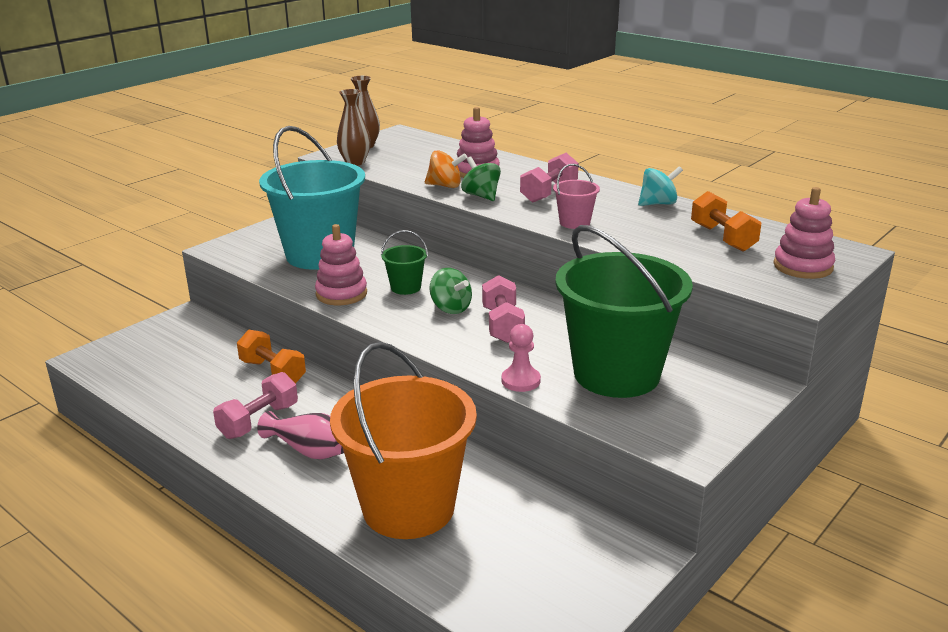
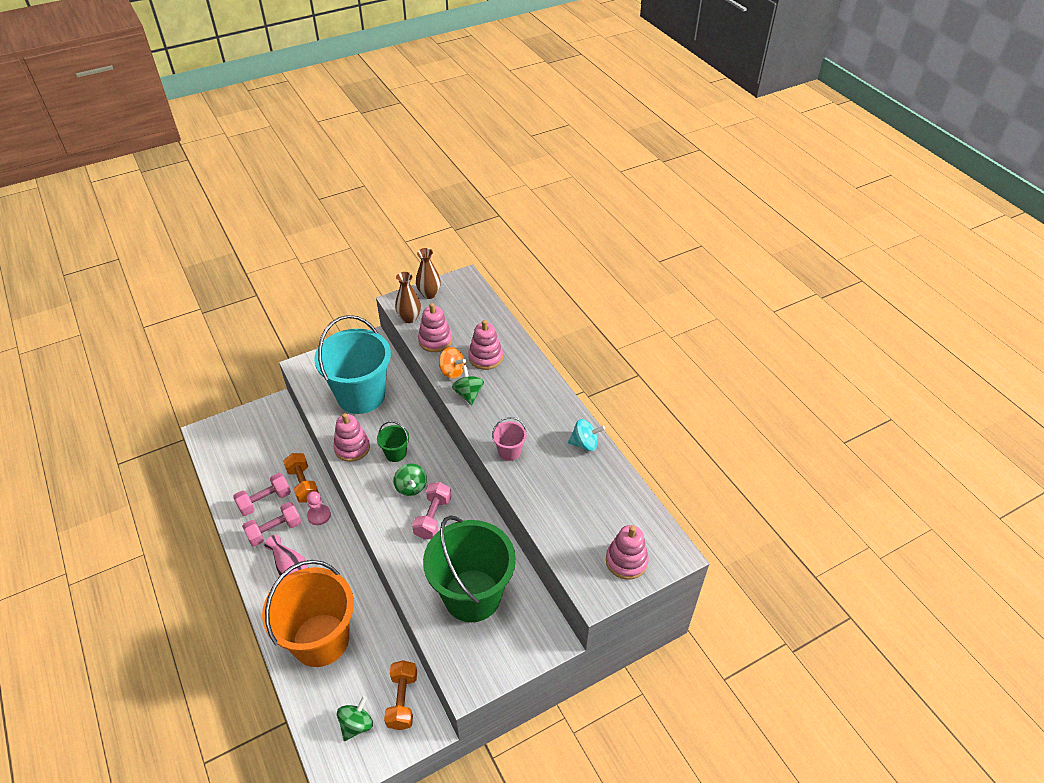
camera: 20 degrees right, 20 degrees up
(403, 171) = (435, 340): none -> pink stacking toy
(520, 381) = (410, 581): pink pawn -> pink pawn (319, 515)
(533, 580) = (356, 724): none -> green spinning top
(549, 193) = (517, 404): pink dumbbell -> pink dumbbell (265, 501)
(722, 238) = (598, 505): orange dumbbell -> orange dumbbell (402, 700)

